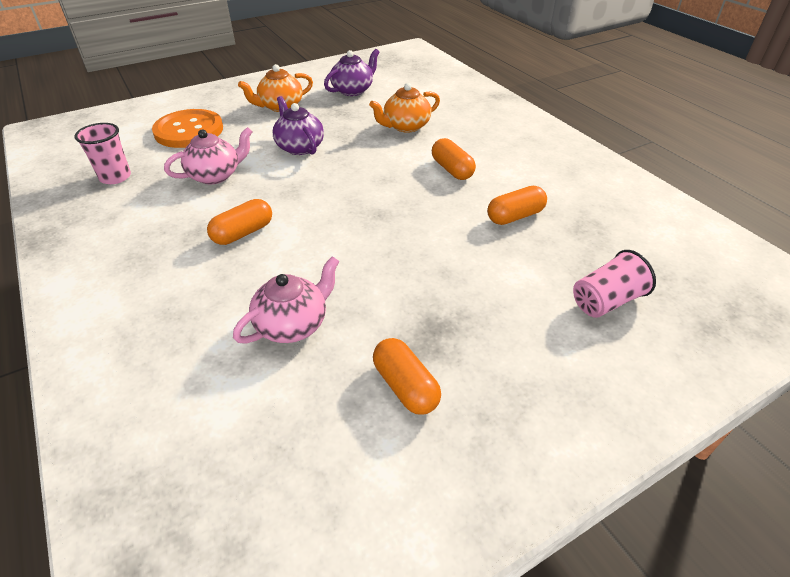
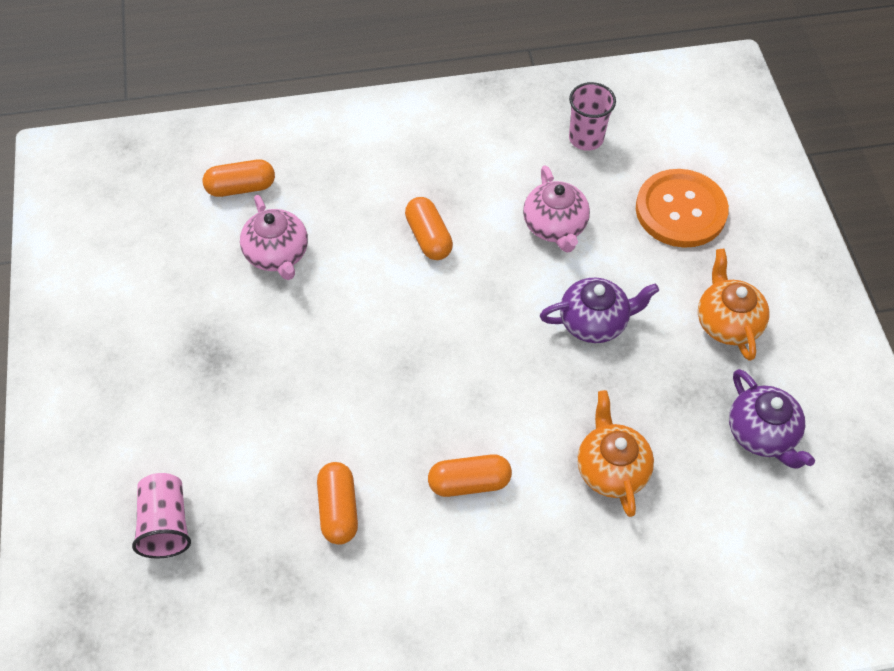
camera: 110 degrees right, 15 degrees up
(405, 386) = (168, 315): orange capsule -> orange capsule (241, 187)

